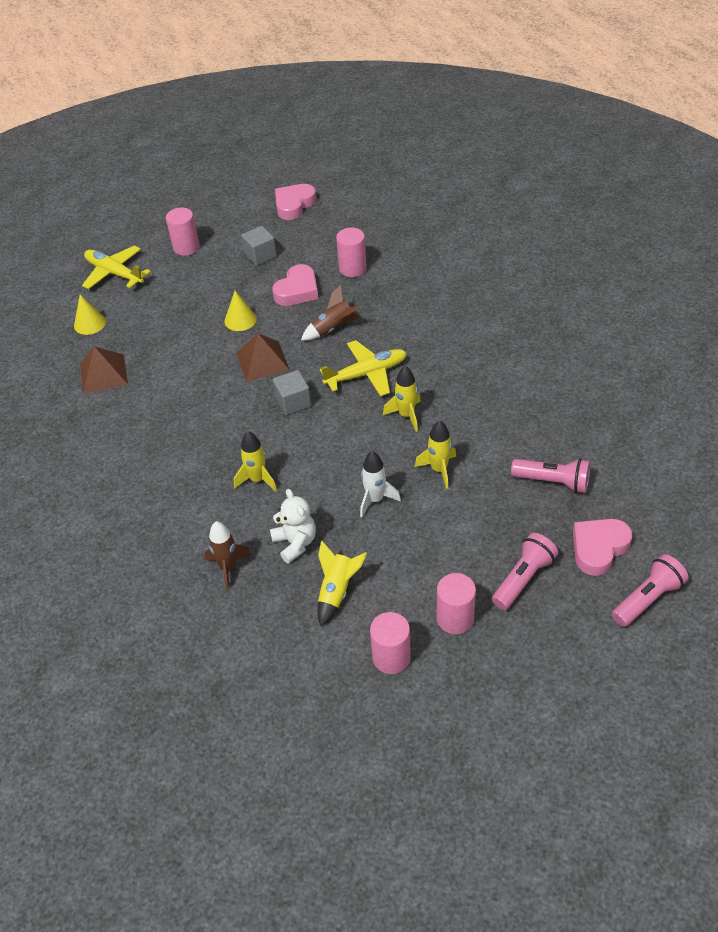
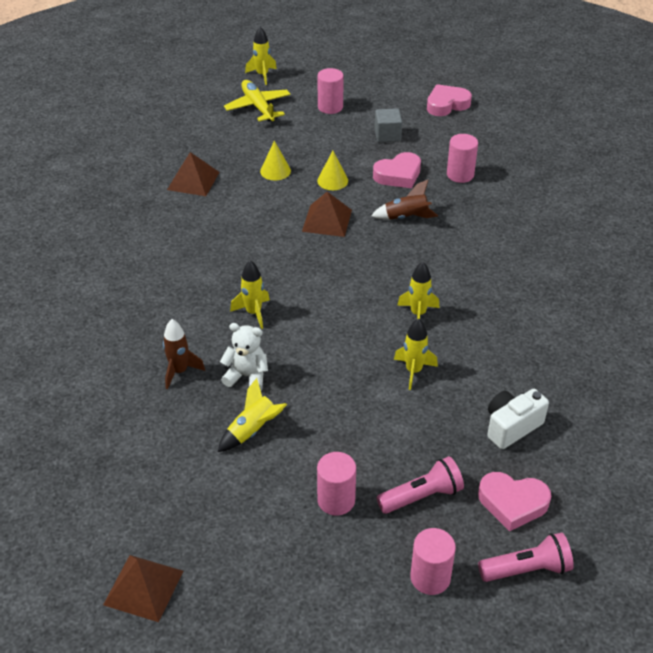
camera: 25 degrees right, 5 degrees down
(90, 323) = (210, 138): yellow cone -> yellow cone (275, 171)
(95, 239) = (262, 75): none -> yellow rocket
(293, 402) = (328, 263): grey cube -> none
(295, 543) = (247, 376): white teddy bear -> white teddy bear turned 75 degrees counterclockwise
(343, 786) = (143, 587): none -> brown pyramid
(366, 374) = (408, 266): yellow plane -> none
(375, 499) = (339, 371): white rocket -> none
(391, 657) = (258, 505): pink cylinder -> pink cylinder (430, 577)
(553, 482) = (511, 427): pink flashlight -> white camera
(598, 548) = (512, 503): pink heart -> pink heart turned 150 degrees counterclockwise

